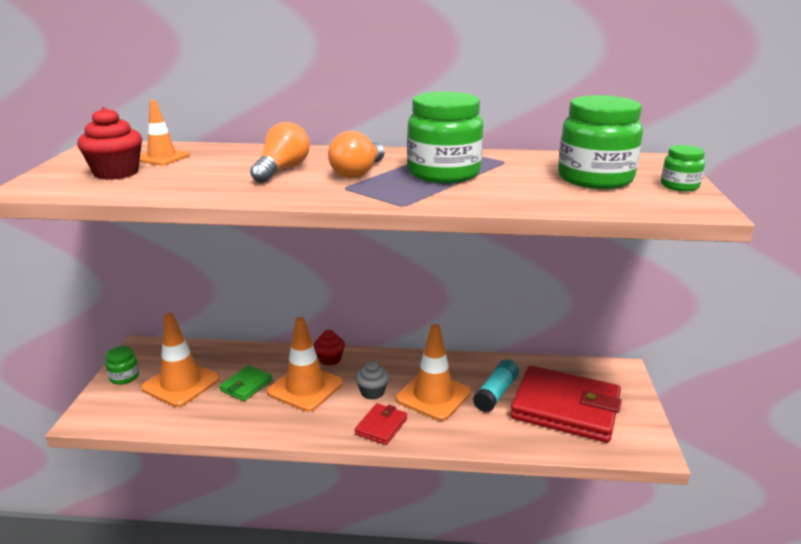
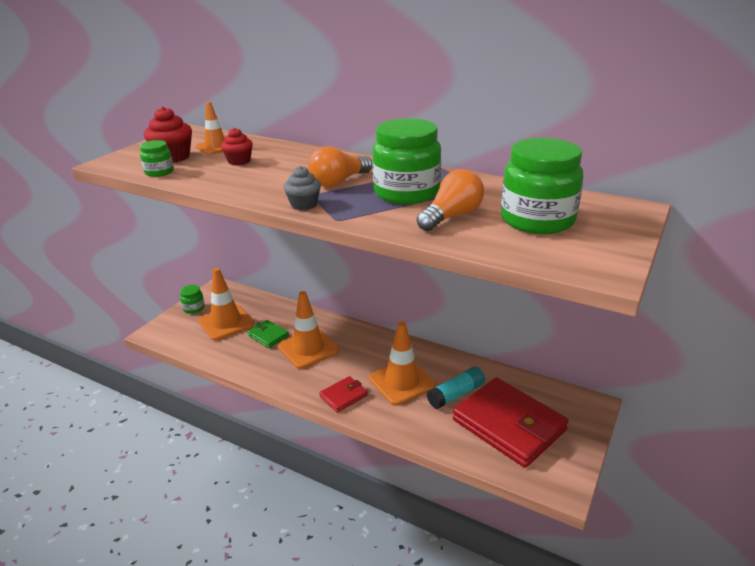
camera: 25 degrees right, 5 degrees up
(246, 385) = (268, 336): green wallet -> green wallet turned 75 degrees clockwise
(282, 170) = (285, 171): orange light bulb -> orange light bulb (451, 216)
(330, 359) = (342, 329): red cupcake -> red cupcake (239, 161)
(372, 392) = (356, 366): grey cupcake -> grey cupcake (304, 204)
(679, 186) = (614, 242): green jar -> green jar (159, 172)

